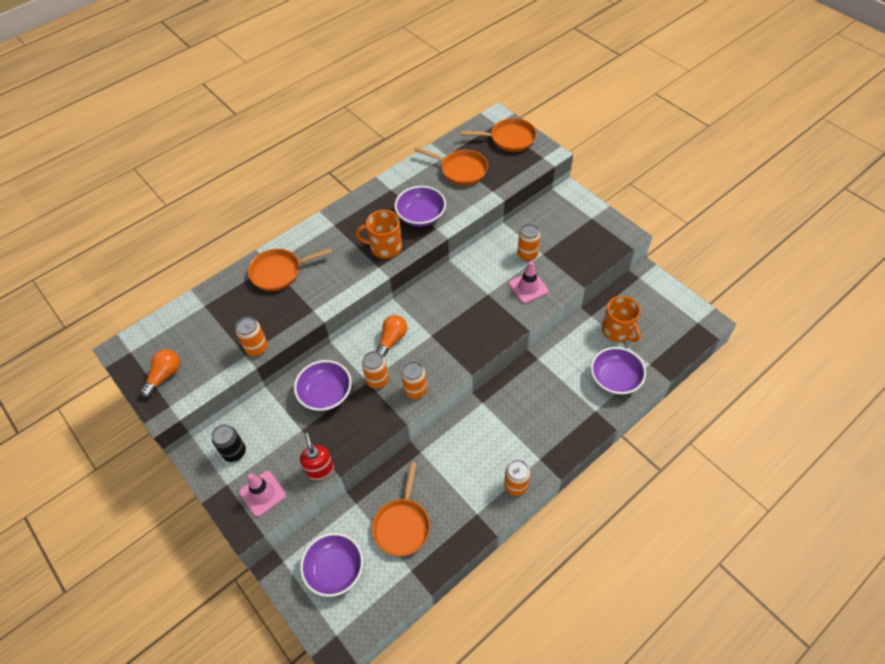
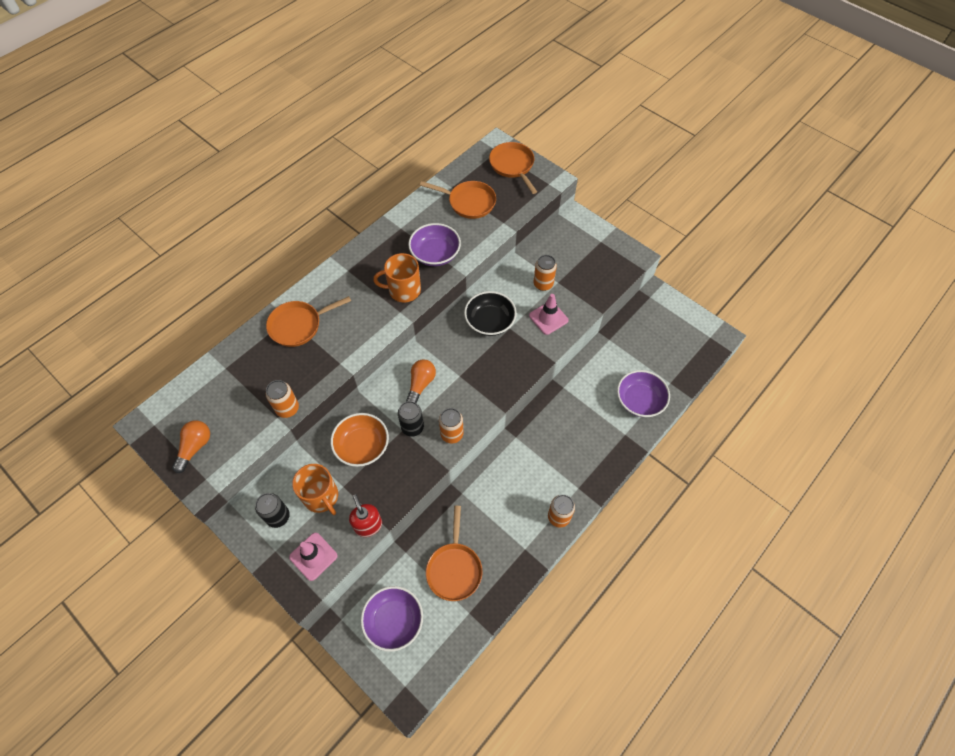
camera: 10 degrees left, 5 degrees up
(325, 394) = (362, 446): purple bowl -> orange bowl
(377, 380) = (412, 427): orange can -> black can
(468, 286) = (490, 322): none -> black bowl
(509, 139) = (513, 166): orange pan -> orange pan turned 105 degrees counterclockwise
(618, 330) = (636, 352): orange mug -> orange mug (321, 497)

